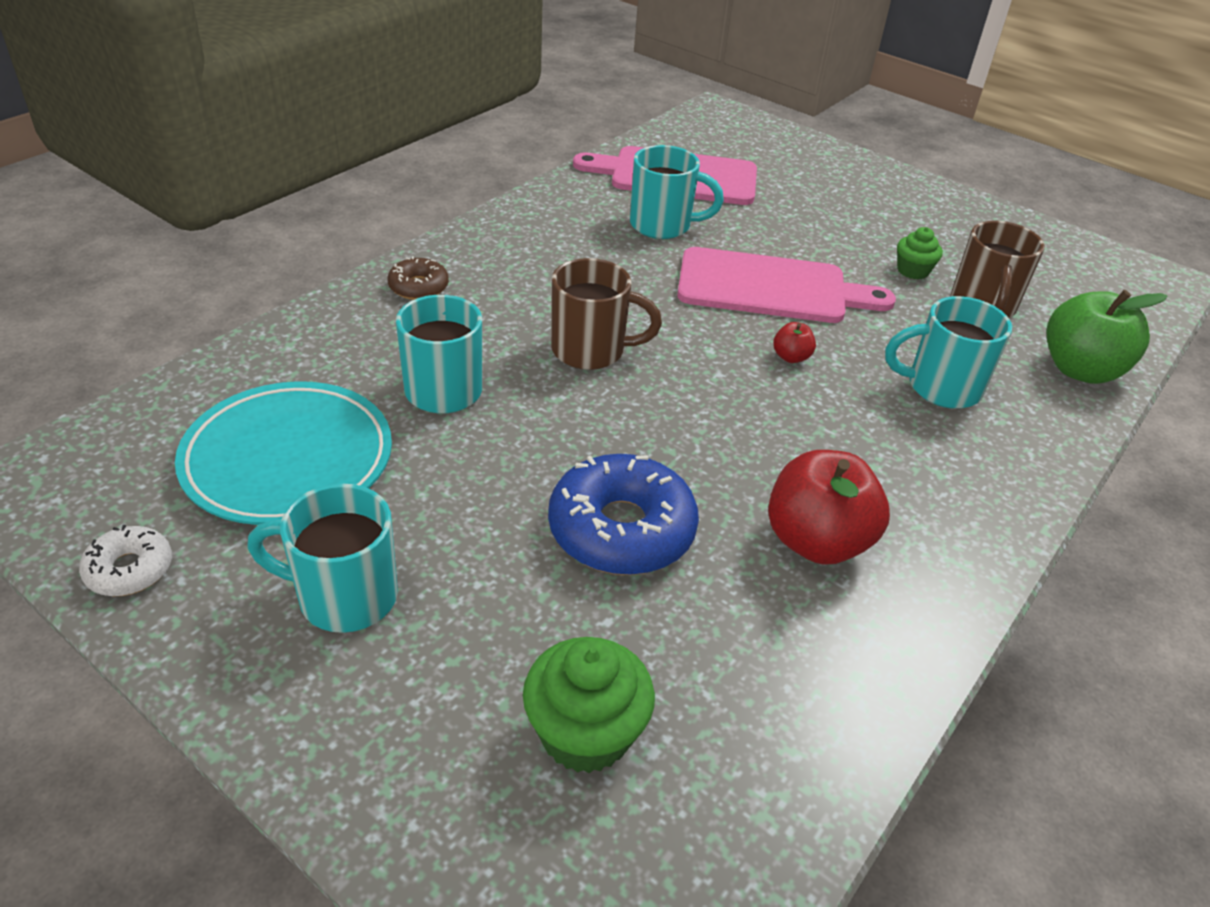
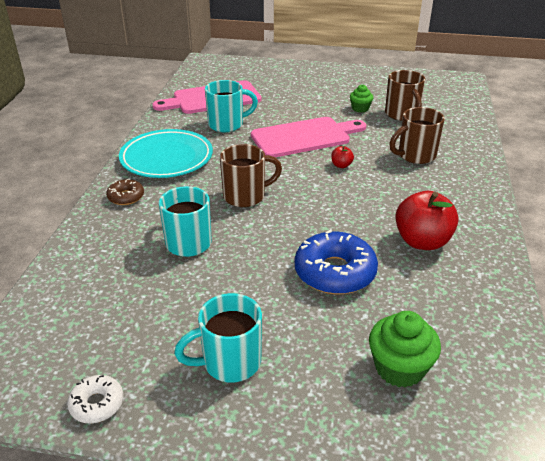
camera: 25 degrees left, 5 degrees down
(288, 460) = (135, 310): turquoise plate -> turquoise plate (166, 158)
(940, 387) = (415, 156): turquoise mug -> brown mug
(1080, 370) = (462, 128): green apple -> none

